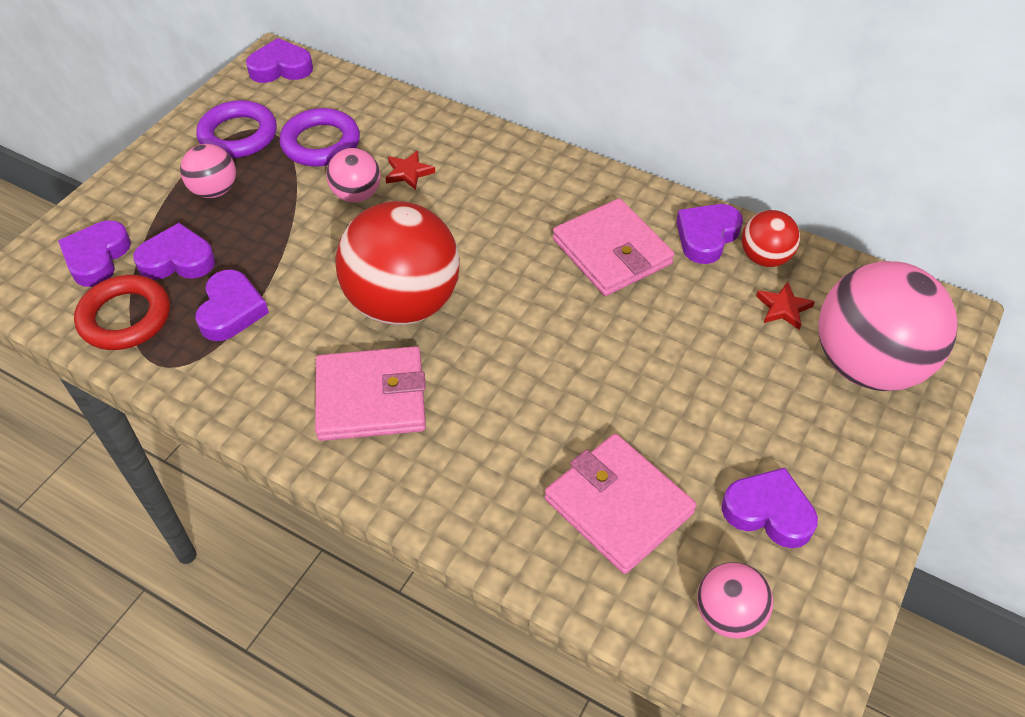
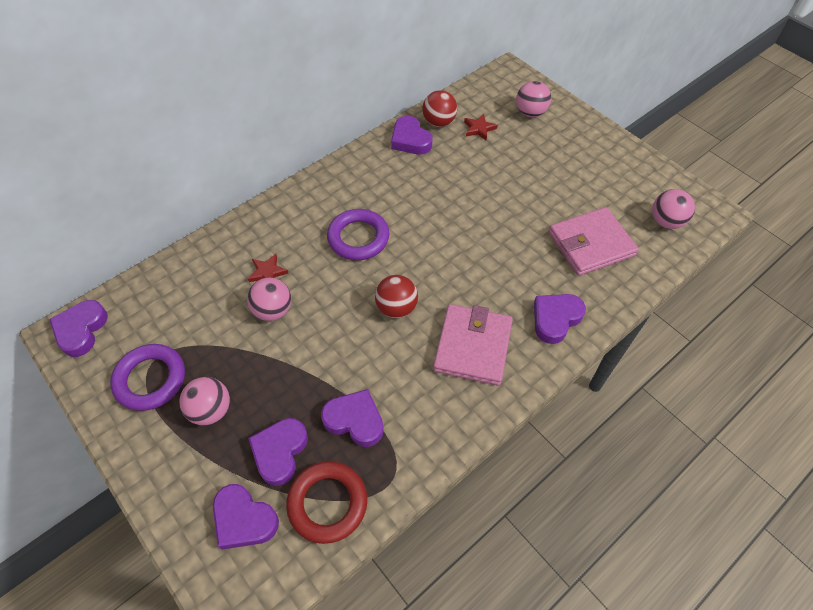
camera: 70 degrees left, 5 degrees up
(321, 143) = (199, 321): purple ring -> purple ring (358, 238)
(403, 303) = (396, 308): red ball -> red ball, size x0.49
(612, 252) = (401, 186): pink wallet -> none
(768, 512) = (610, 184): purple heart -> purple heart (555, 319)
(867, 365) = (530, 113): pink ball -> pink ball, size x0.49

